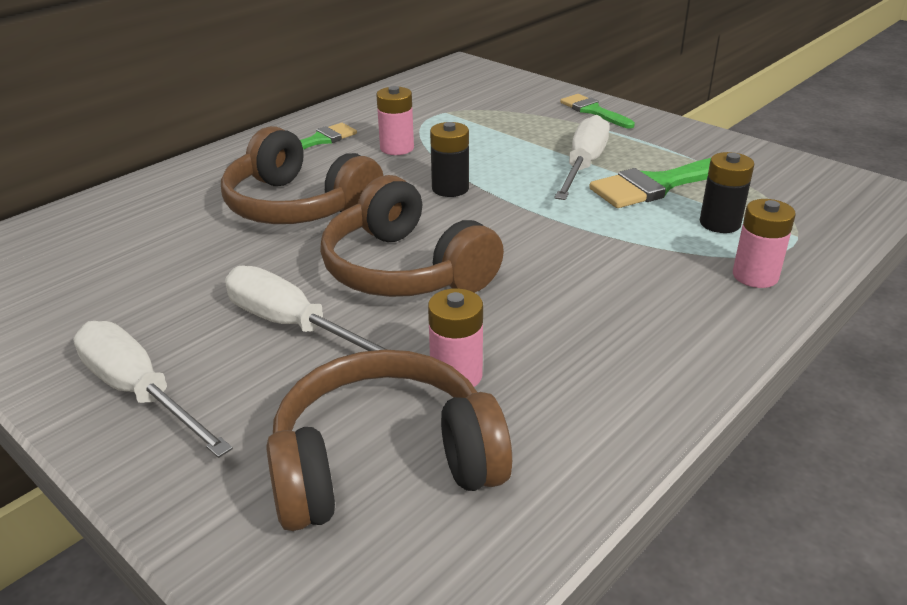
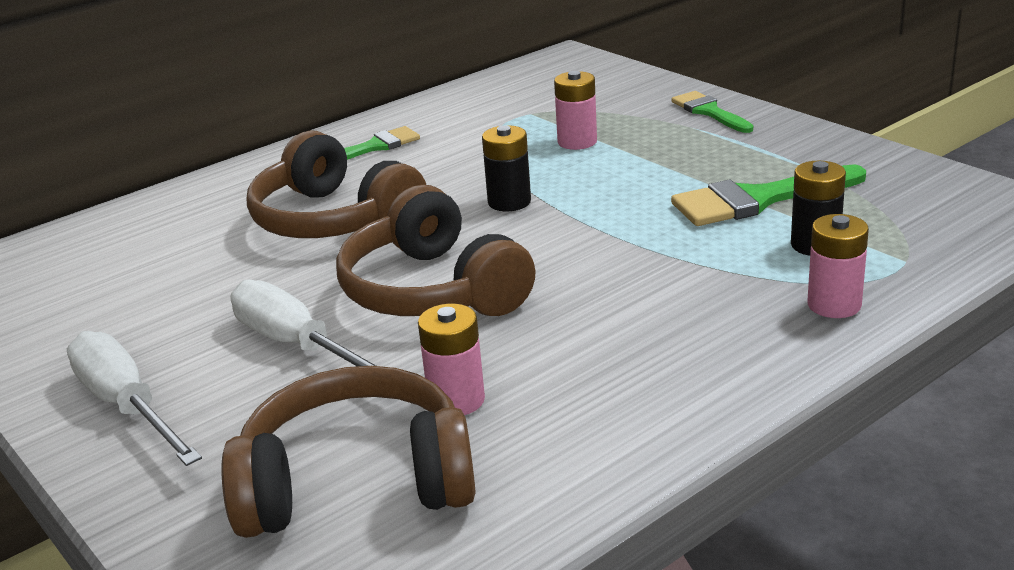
camera: 10 degrees right, 5 degrees down
(397, 148) = (461, 156): pink battery -> pink battery (577, 142)
(583, 165) = (674, 177): white screwdriver -> none

